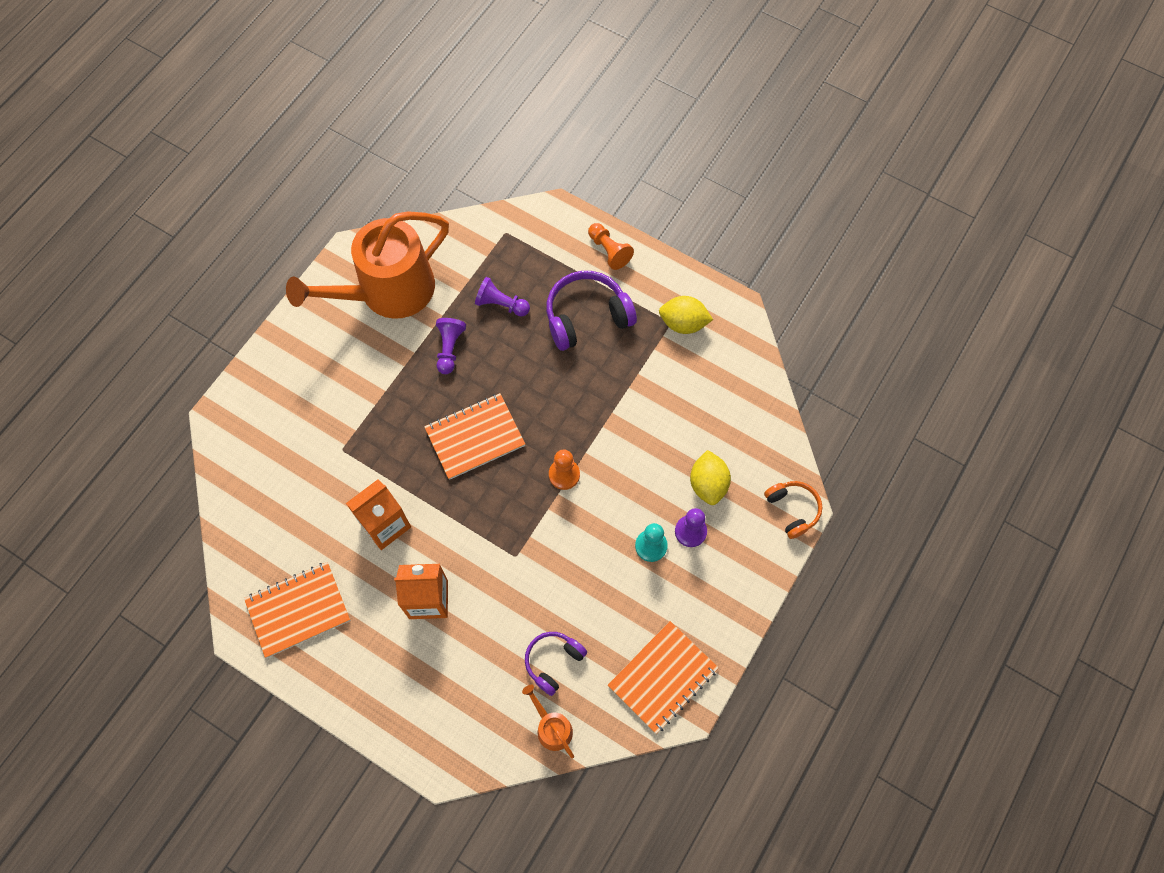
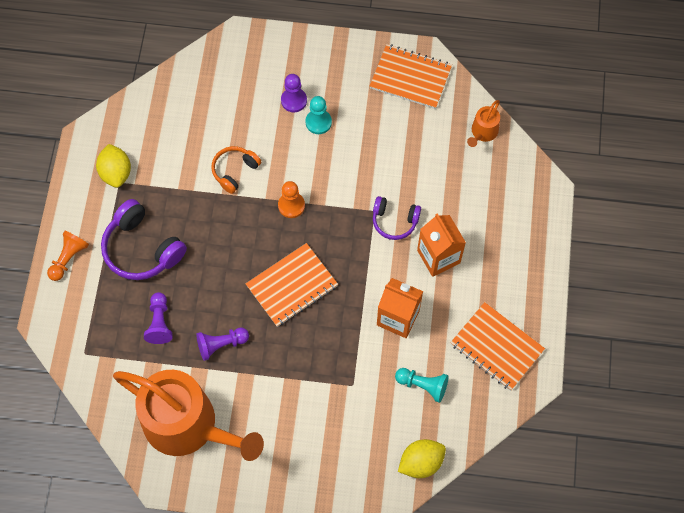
camera: 115 degrees left, 0 degrees up
(302, 516) = (423, 385): none -> turquoise pawn
(475, 437) = (292, 286): orange notebook -> orange notebook turned 75 degrees counterclockwise
(553, 662) = (437, 151): purple headphones -> purple headphones (394, 221)
(708, 484) = (250, 103): yellow lemon -> yellow lemon (421, 462)
(792, 510) = (243, 41): orange headphones -> orange headphones (234, 171)

